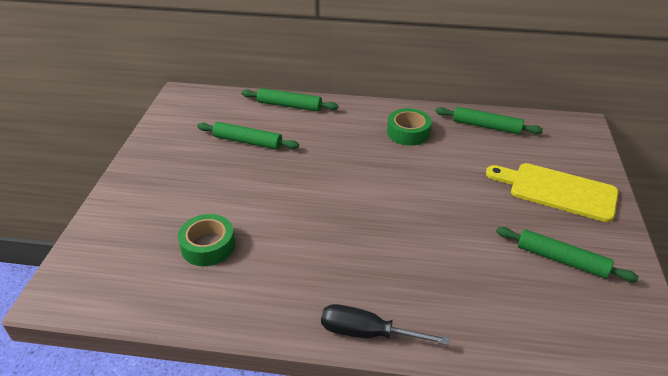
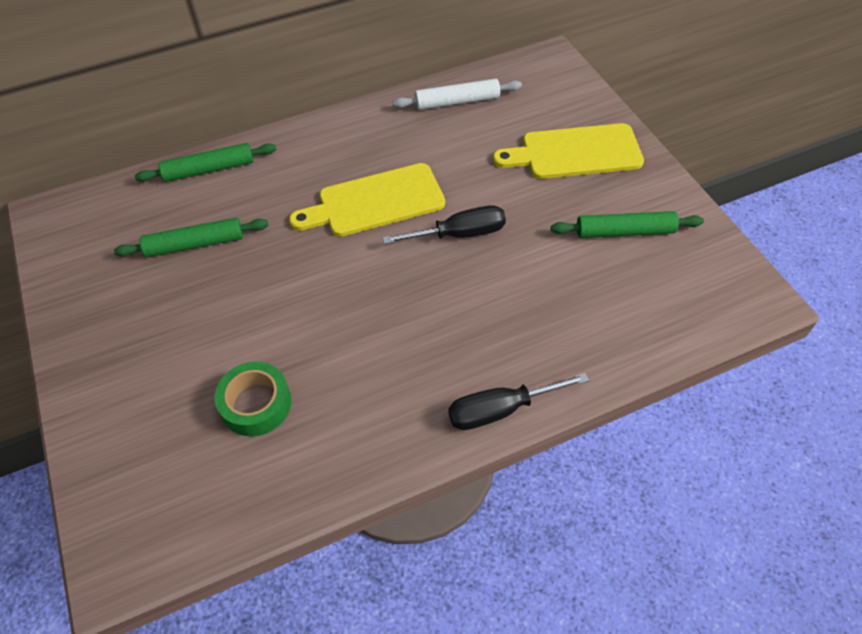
camera: 30 degrees left, 15 degrees up
(380, 163) = (375, 202): none -> yellow cutting board
(408, 132) = (378, 146): green tape -> none
(425, 206) = (459, 234): none -> black screwdriver
(486, 126) = (457, 101): green rolling pin -> white rolling pin

